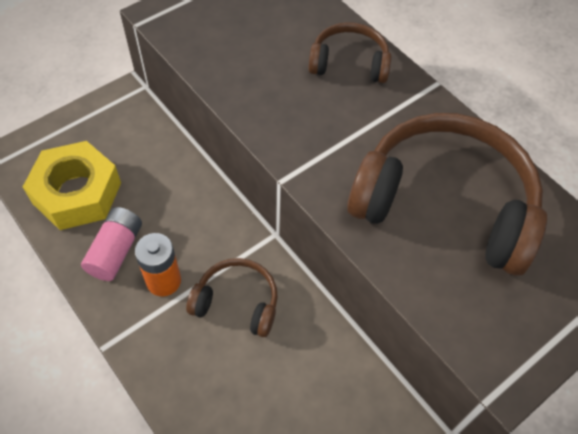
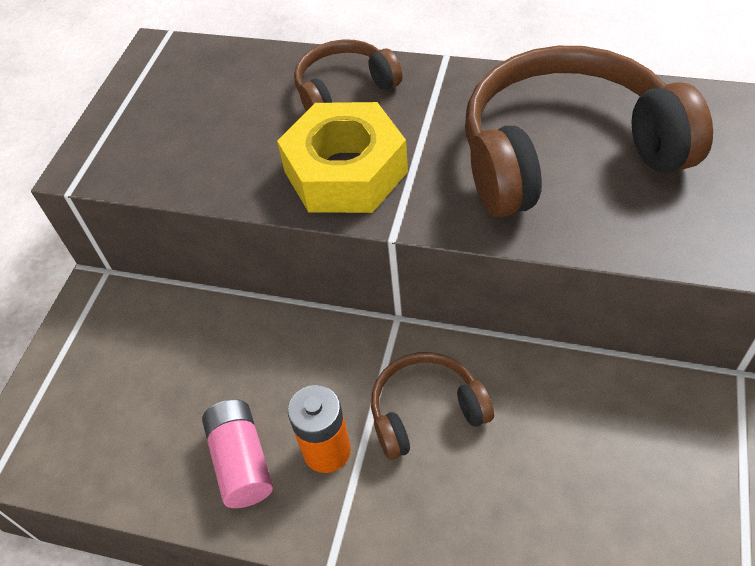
camera: 30 degrees left, 5 degrees down
(77, 193) = (133, 435): yellow nut -> yellow nut (345, 171)

